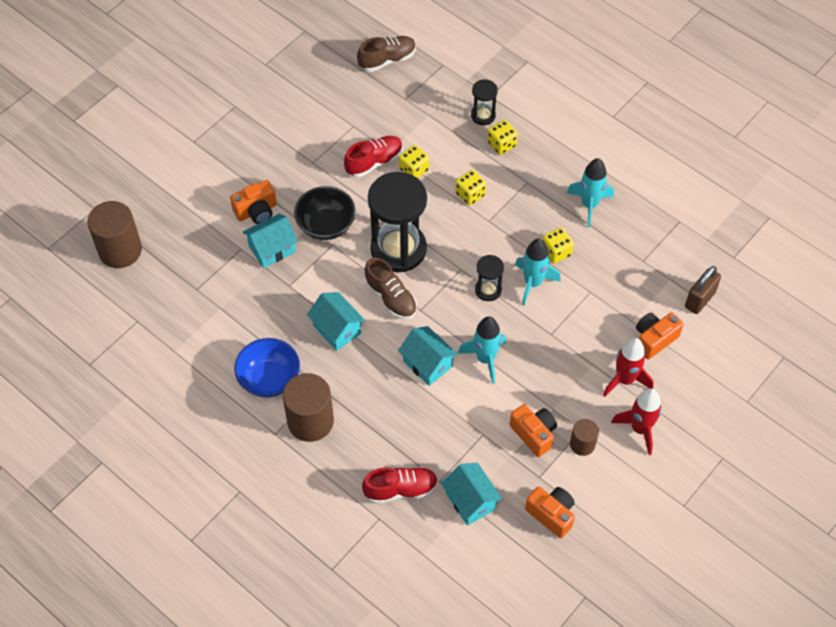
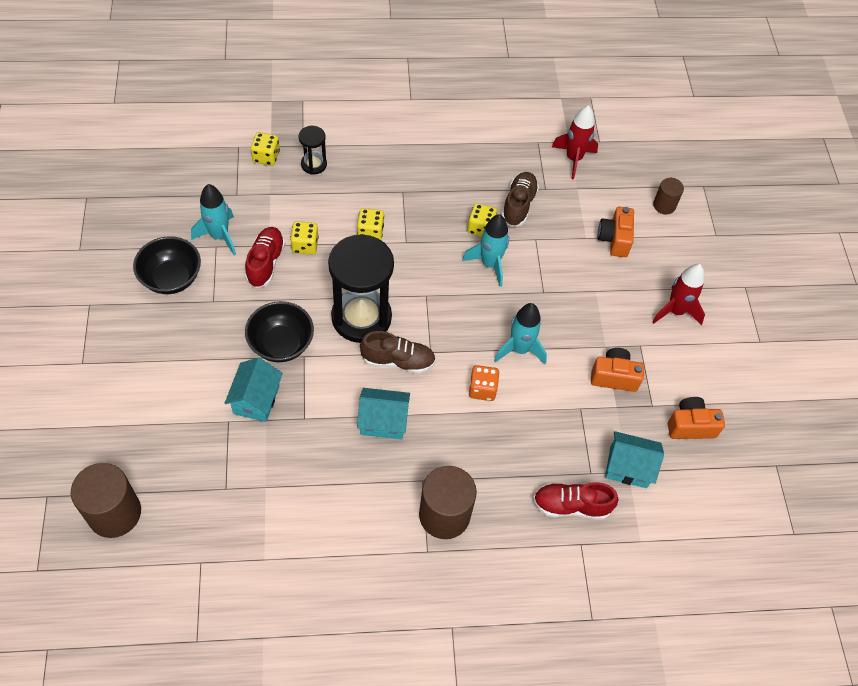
camera: 50 degrees left, 0 degrees up
(256, 211) = (207, 379): orange camera -> none
(269, 379) = (373, 510): blue bowl -> none
(302, 127) = (171, 278): none -> black bowl
(387, 60) = (187, 173): brown shoe -> brown shoe (518, 205)
(401, 489) = (571, 506): red shoe -> red shoe turned 120 degrees counterclockwise
(427, 364) = (482, 389): turquoise house -> orange dice
(488, 290) = (463, 295): black hourglass -> none
(501, 144) = (352, 176): yellow dice -> yellow dice (266, 157)
(582, 444) = (653, 355): brown cylinder -> brown cylinder (664, 205)
(589, 205) = (465, 175): turquoise rocket -> turquoise rocket (219, 236)
(625, 380) = (628, 284): red rocket -> red rocket (573, 159)
(699, 300) = (611, 188): brown padlock -> none

